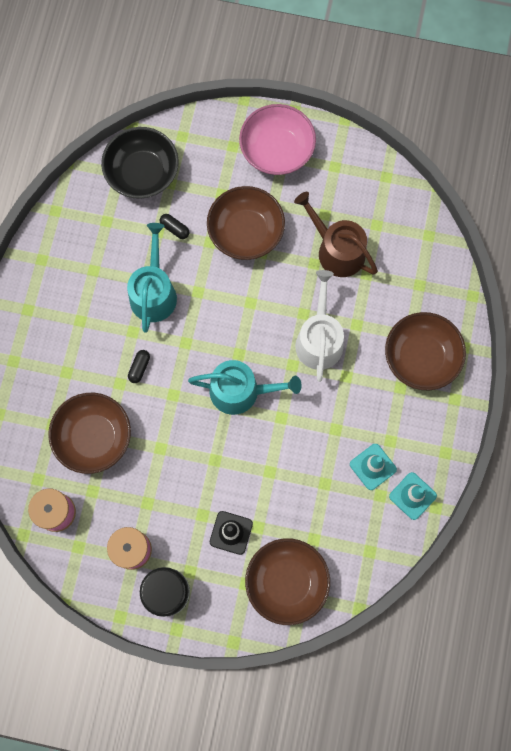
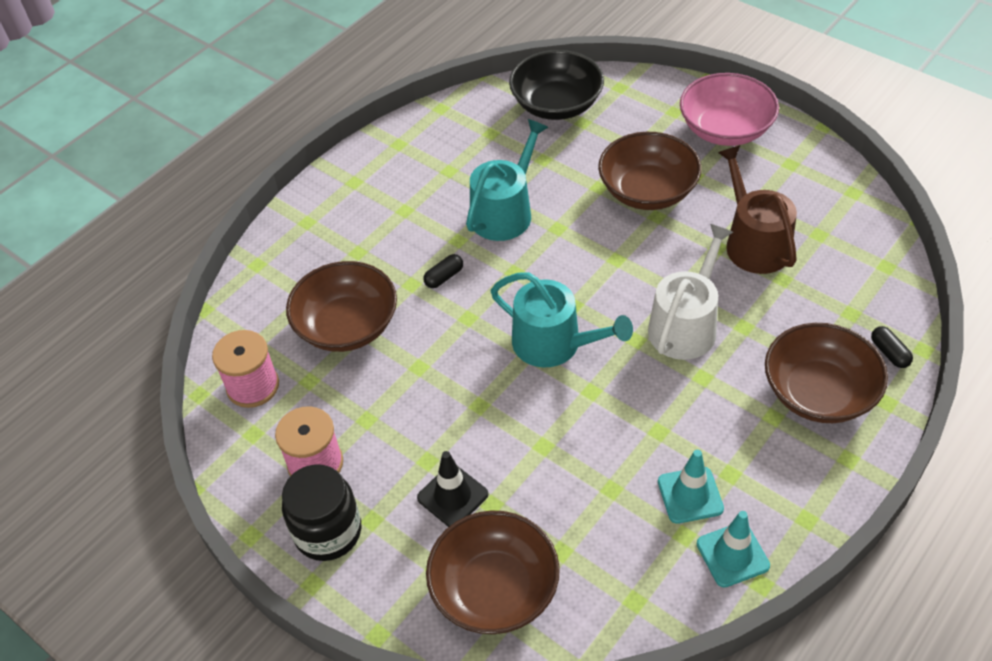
camera: 30 degrees right, 25 degrees down
(175, 229) = (564, 162): black capsule -> black capsule (889, 353)

